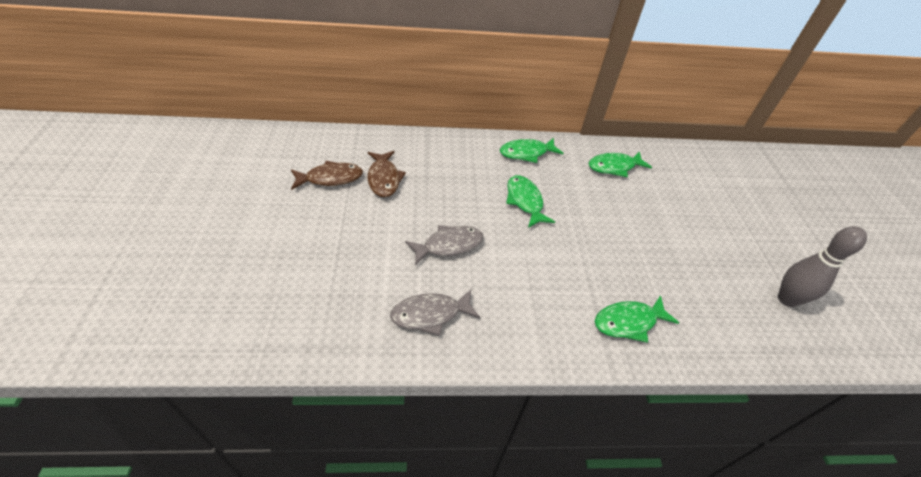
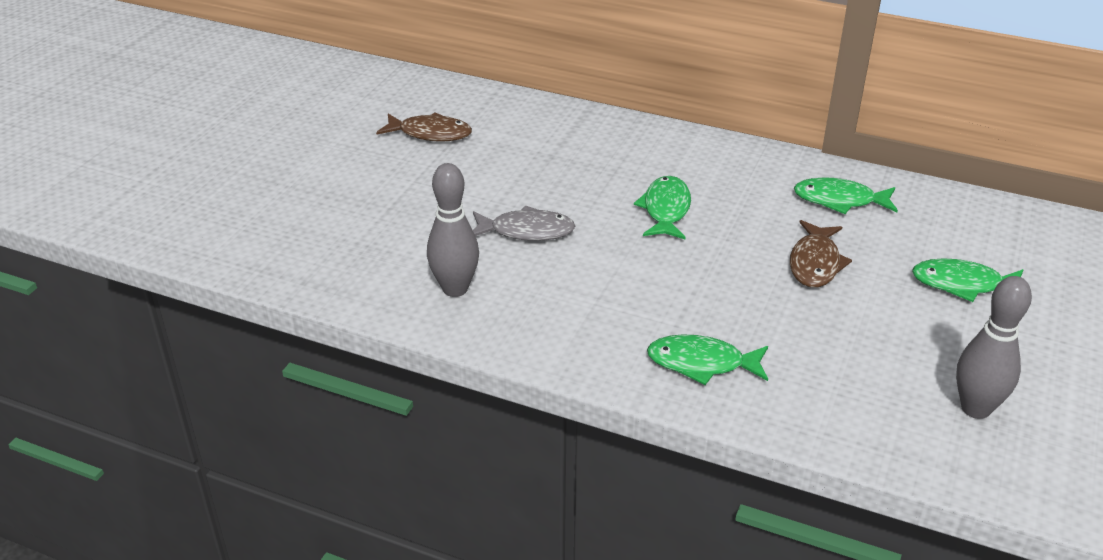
camera: 30 degrees right, 10 degrees down
(384, 179) = (495, 147): brown fish -> brown fish (815, 263)
(430, 315) = (455, 289): grey fish -> grey bowling pin
(526, 153) = (714, 158): green fish -> green fish (963, 284)

